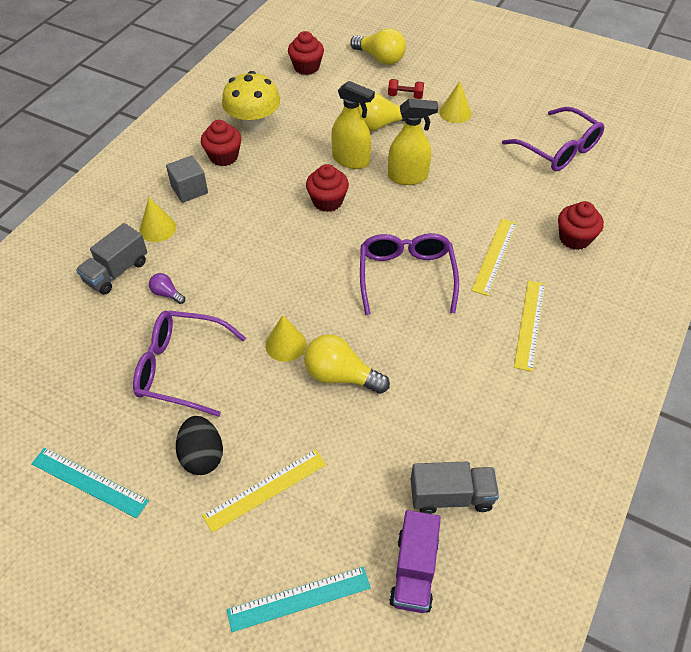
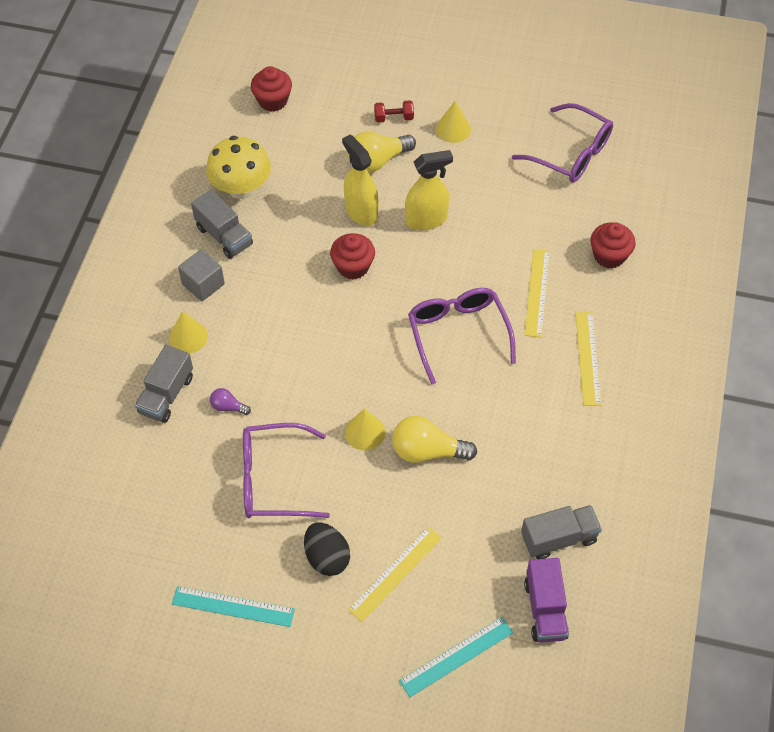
camera: 15 degrees left, 5 degrees up
(224, 156) = (224, 236): red cupcake -> grey truck
(351, 160) = (361, 212): yellow spray bottle -> yellow spray bottle turned 135 degrees counterclockwise
(380, 58) = (351, 72): yellow light bulb -> none

